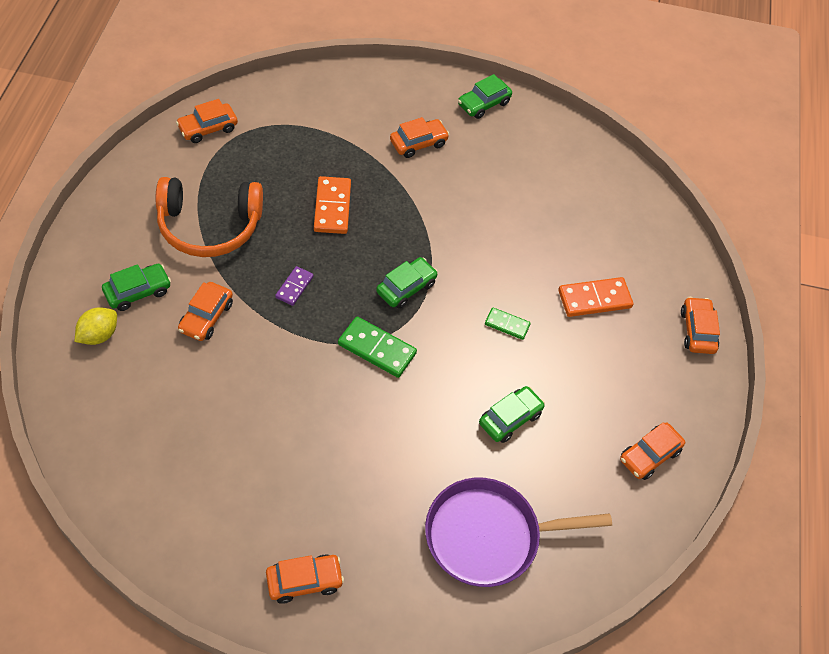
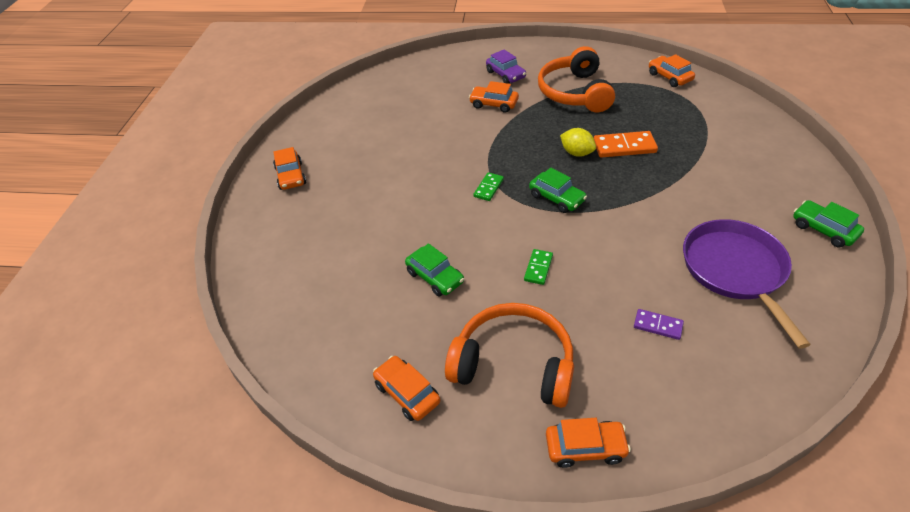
camera: 95 degrees right, 10 degrees down
(99, 335) = (467, 67): yellow lemon -> yellow lemon (576, 153)
(138, 292) = (505, 75): green car -> purple car
(294, 287) = (534, 138): purple domino -> purple domino (658, 325)
(377, 349) = (488, 188): green domino -> green domino, size x0.60
(418, 143) = (732, 188): orange car -> none
(488, 536) = (320, 270): purple pan -> purple pan (735, 270)
(594, 299) = (595, 339): orange domino -> none
(620, 366) = (513, 365): none -> orange headphones

